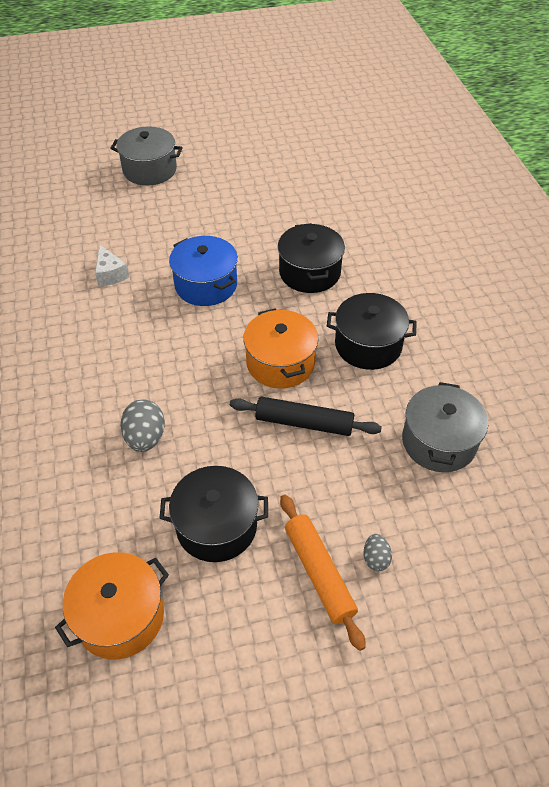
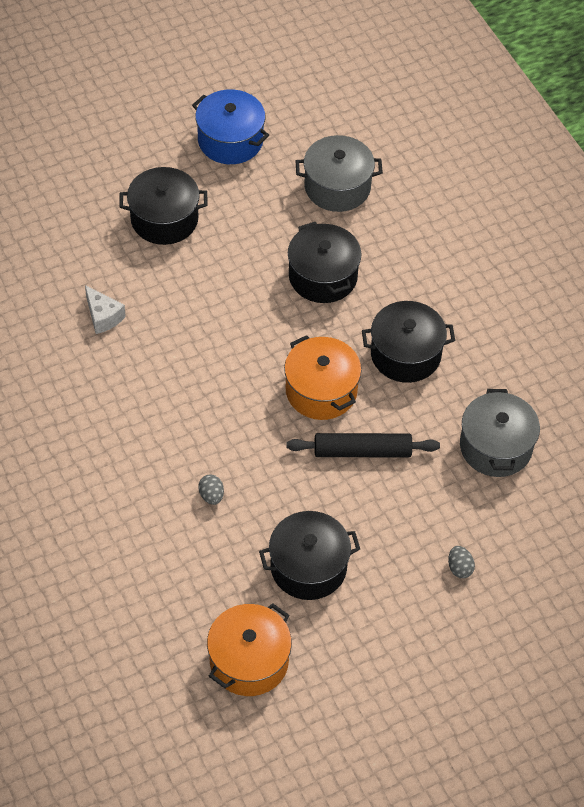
camera: 15 degrees left, 5 degrees up
(145, 438) = (211, 496): grey egg -> grey egg, size x0.58
(150, 170) = (94, 164): grey pot -> grey pot (337, 187)
(190, 213) = (164, 219): none -> black pot
(206, 285) = (214, 312): blue pot -> blue pot (230, 140)
(319, 573) = (412, 590): orange rolling pin -> none

